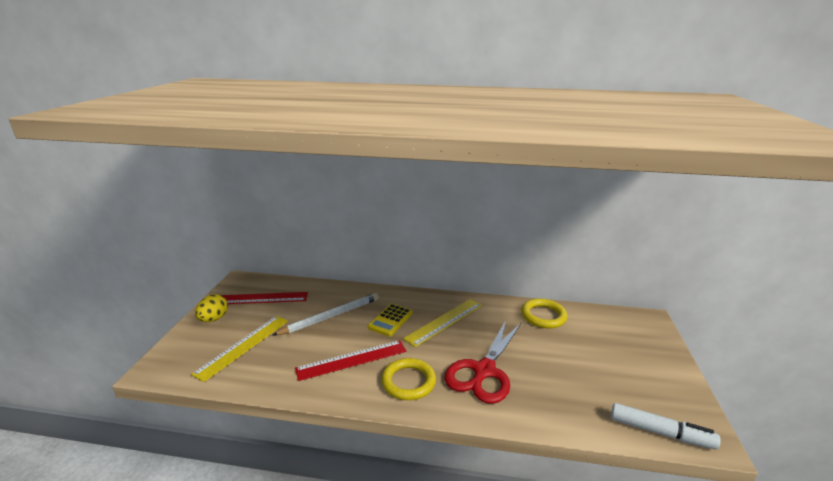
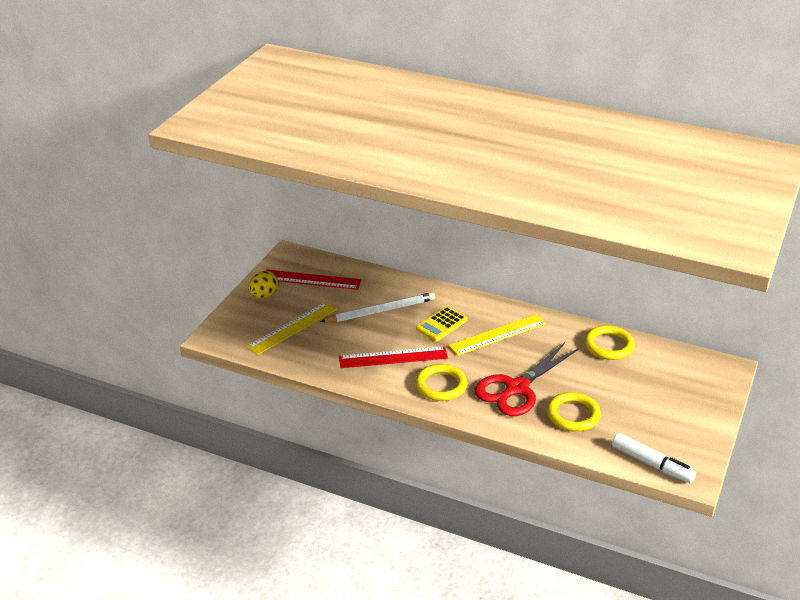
camera: 15 degrees right, 10 degrees up
(551, 390) = (573, 415): none -> yellow ring

